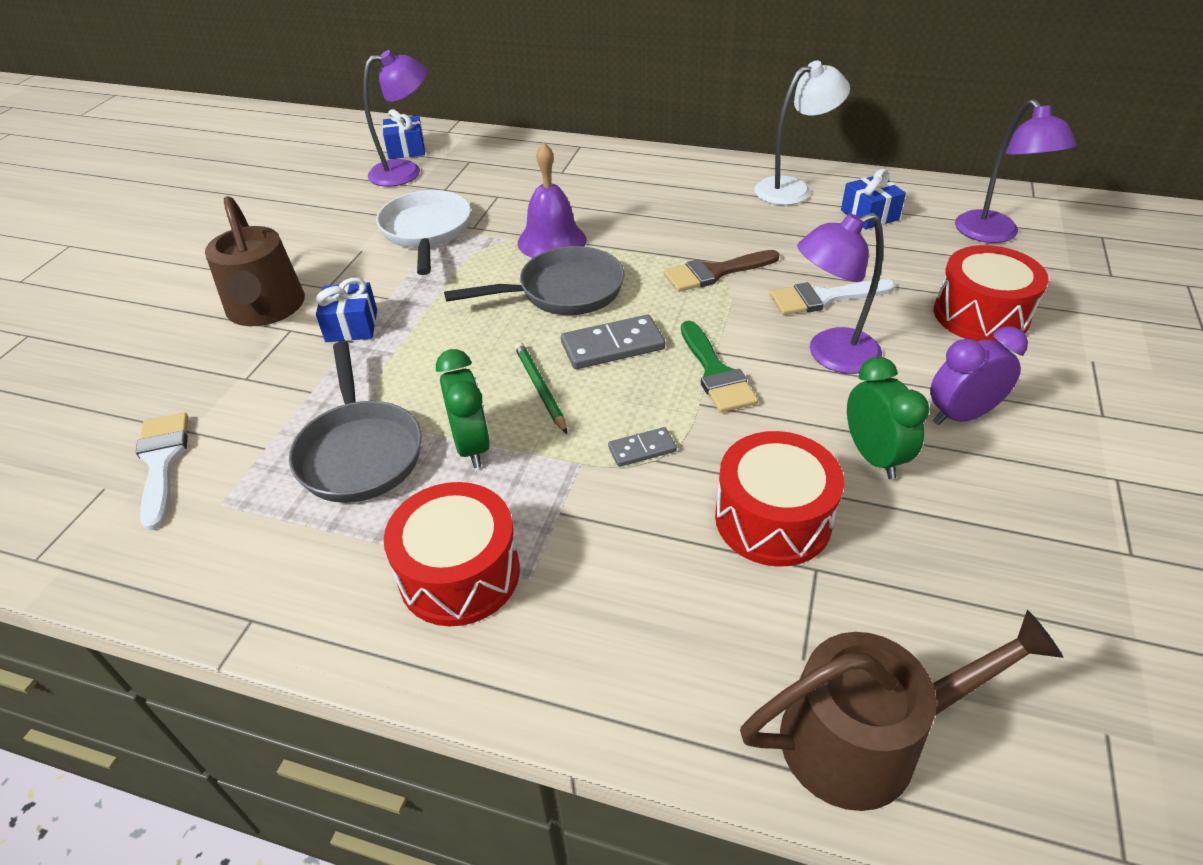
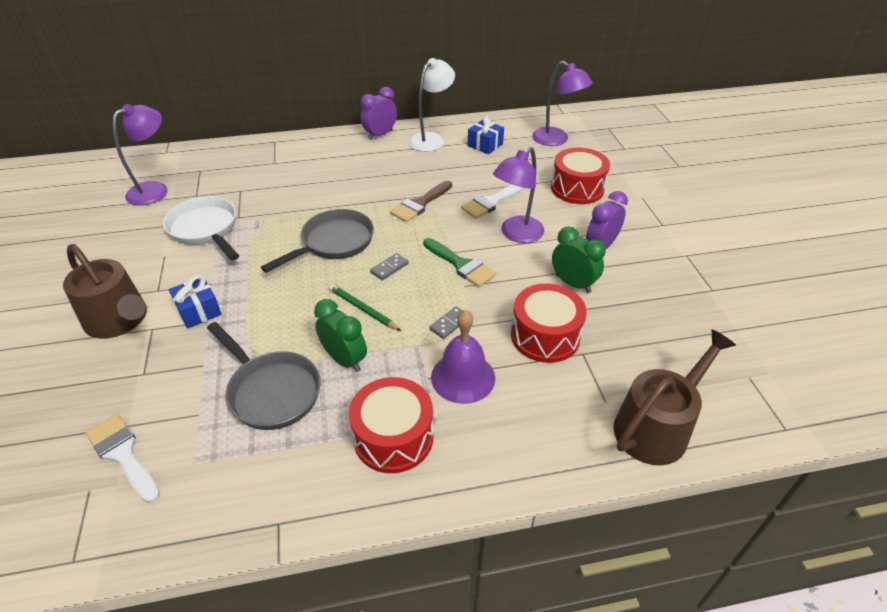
camera: 30 degrees left, 0 degrees up
(406, 149) = (142, 173): blue gift -> none
(552, 241) = (301, 212): purple bell -> purple bell (463, 377)
(612, 346) = (389, 268): grey domino -> grey domino, size x0.57
(723, 167) = (380, 135): none -> purple clock

